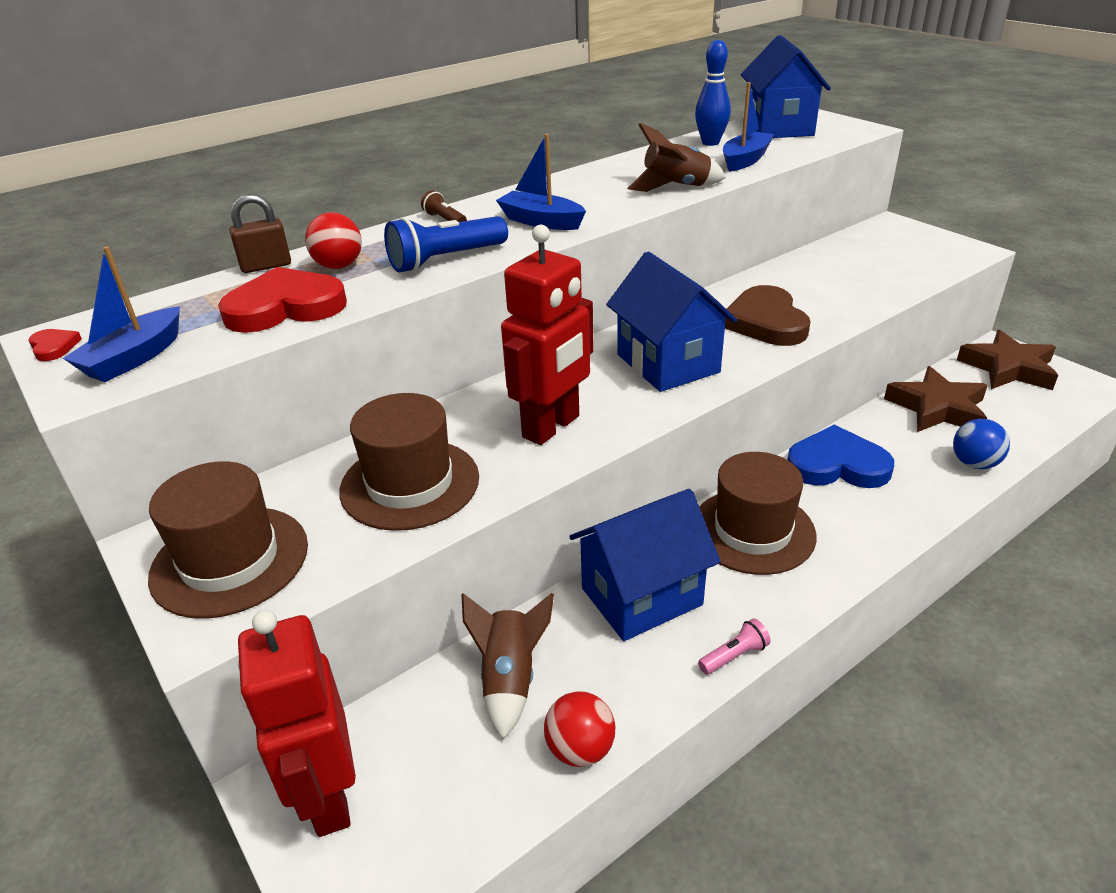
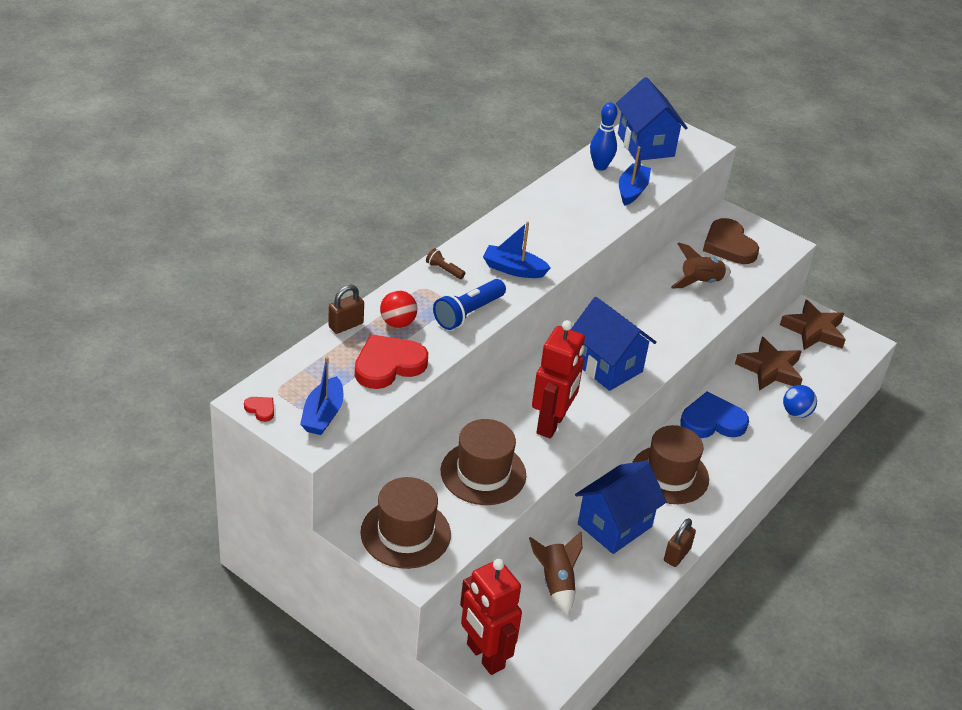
camera: 20 degrees left, 5 degrees up
(580, 749) = (609, 615): red ball -> none
(676, 187) = (593, 226): brown rocket -> brown rocket (700, 282)
(734, 656) = (677, 555): pink flashlight -> brown padlock
(766, 322) = (661, 324): brown heart -> brown heart (729, 245)

